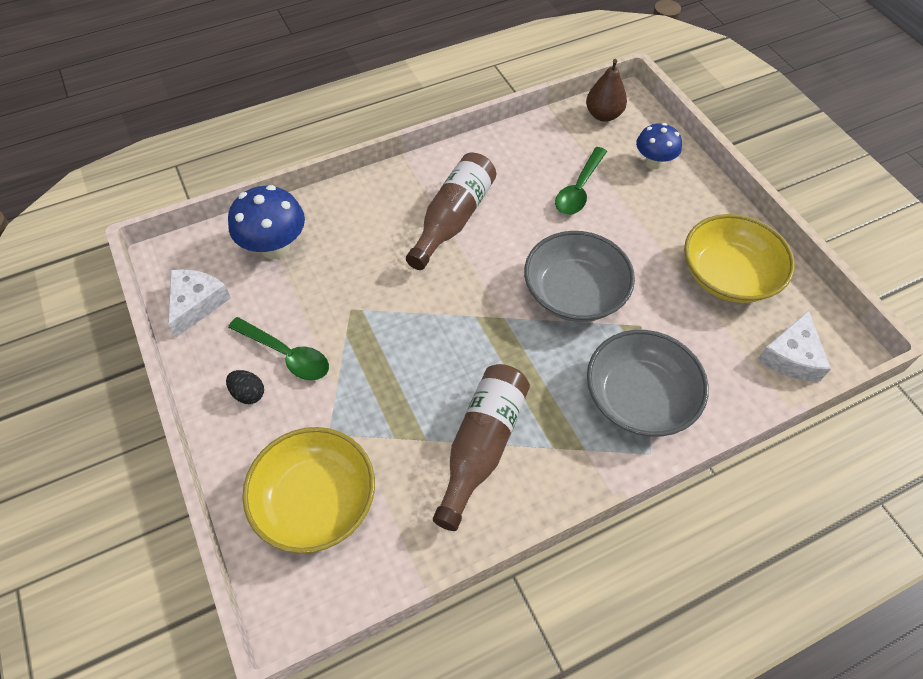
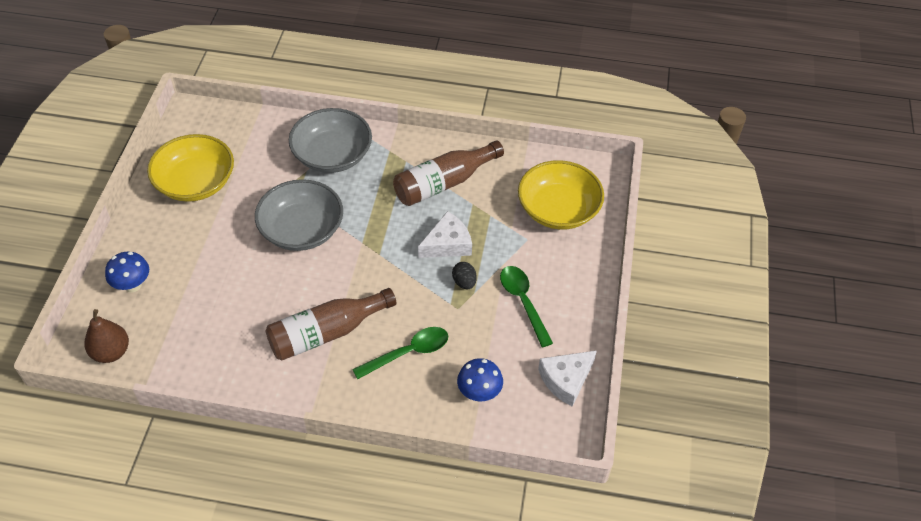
camera: 145 degrees left, 5 degrees down
(248, 393) = (563, 291): black egg -> black egg (464, 282)
(275, 247) = (479, 393): blue mushroom -> blue mushroom, size x0.66
(579, 189) = (211, 299): green spoon -> green spoon (408, 353)
(791, 356) = (224, 125): white cheese -> white cheese (447, 244)

